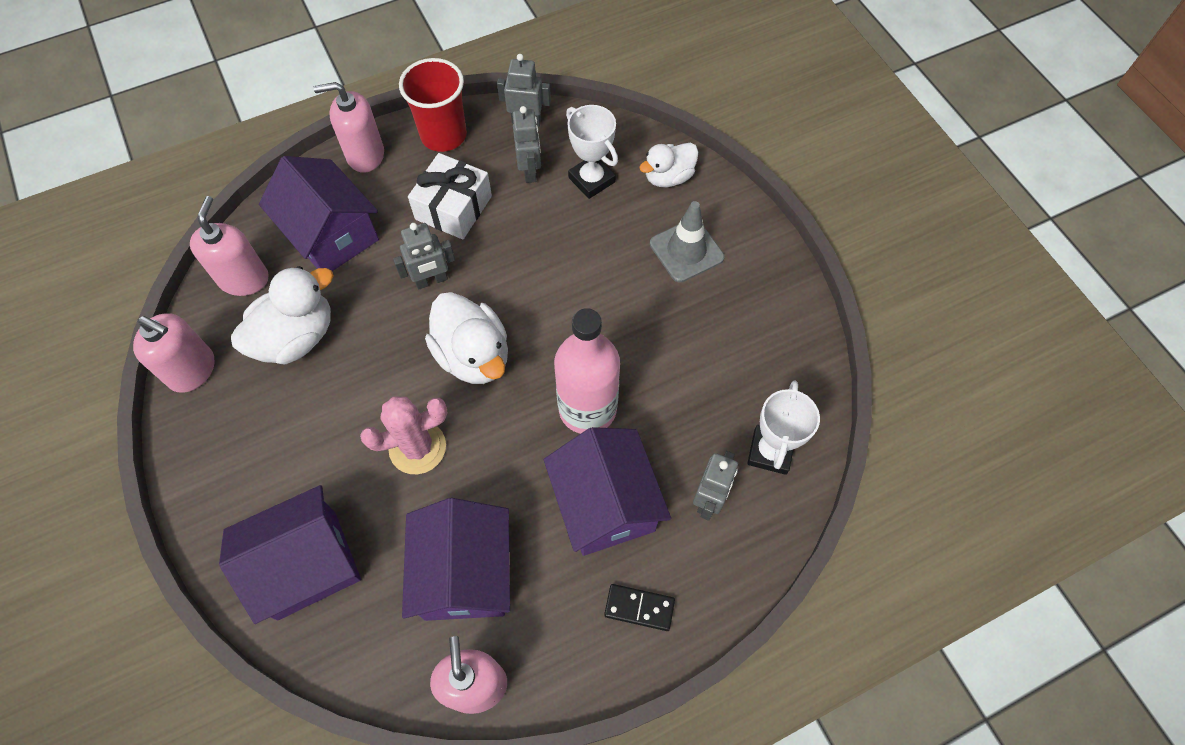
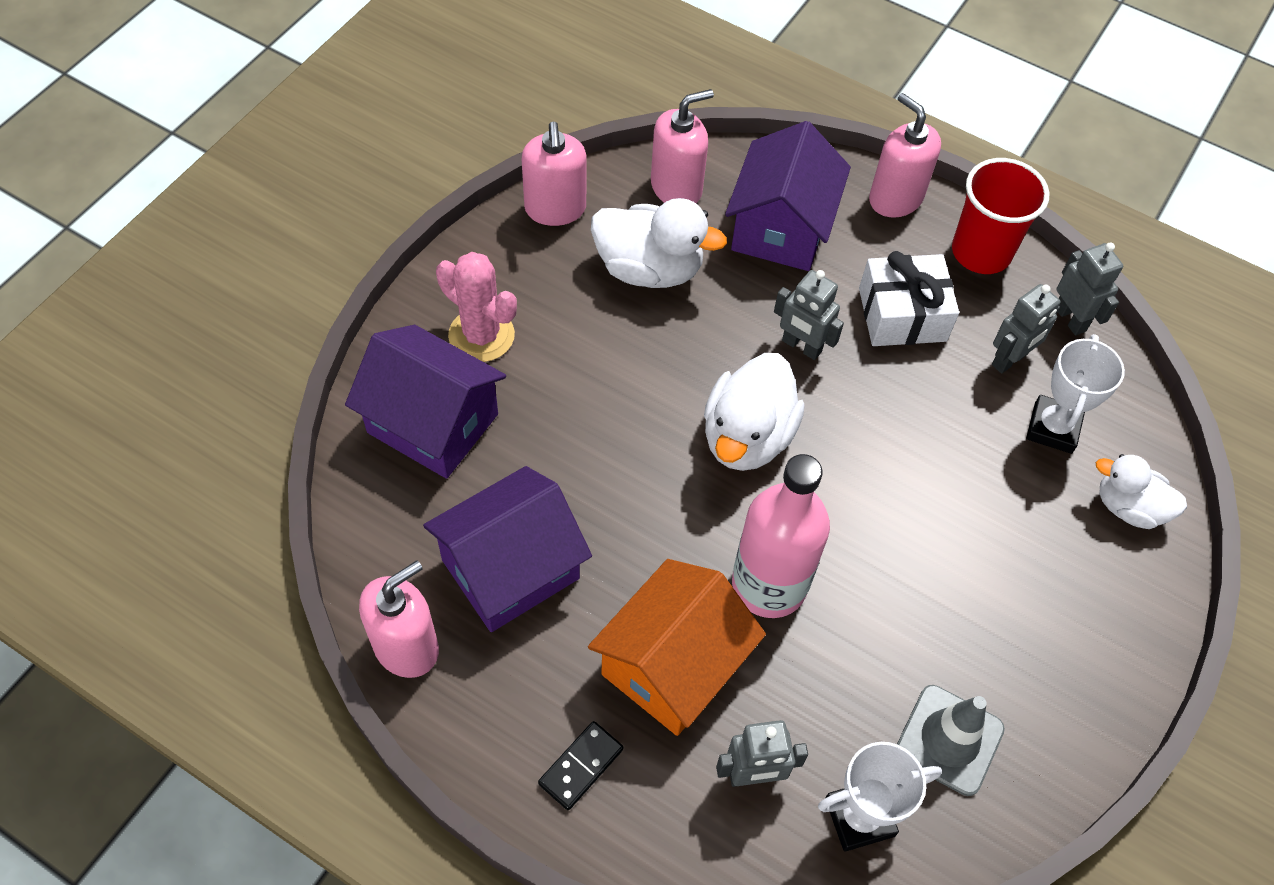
camera: 55 degrees right, 5 degrees down
(417, 447) = (611, 446): pink cactus -> pink cactus (481, 335)
(605, 504) = (672, 666): purple house -> orange house
(639, 608) = (581, 766): black domino -> black domino turned 60 degrees clockwise
(686, 250) = (1046, 581): grey traffic cone -> grey traffic cone (949, 740)

